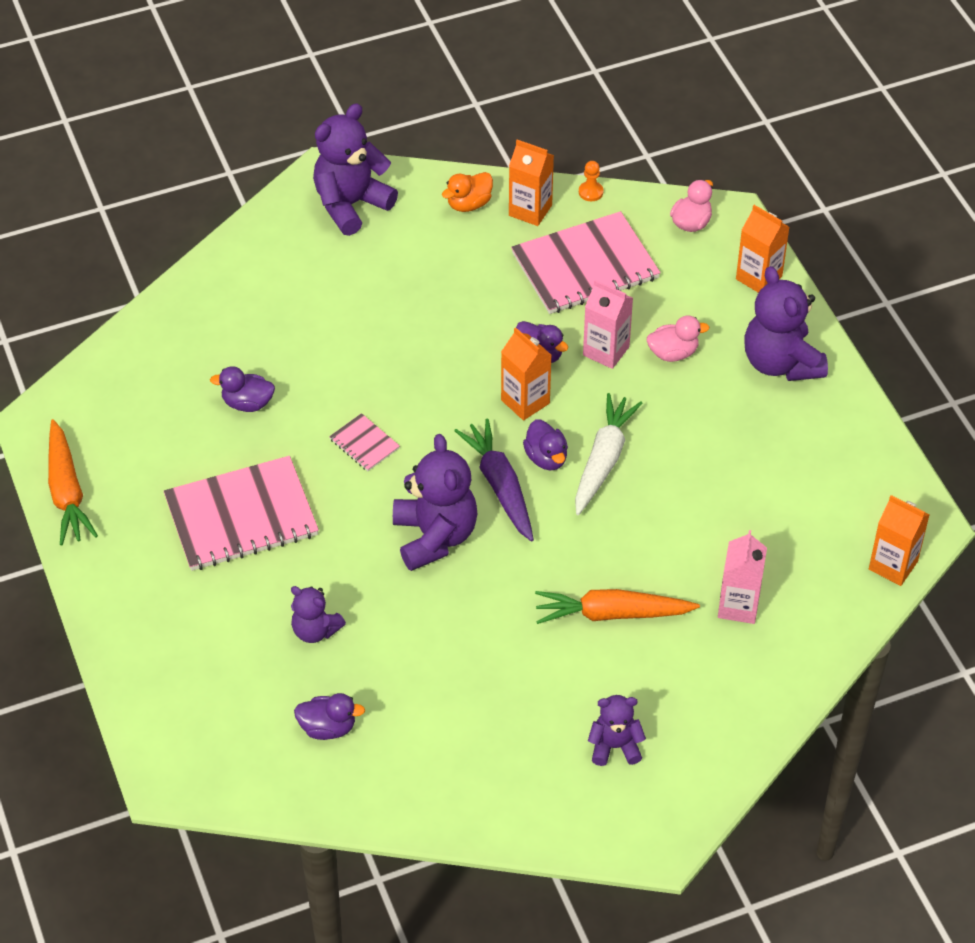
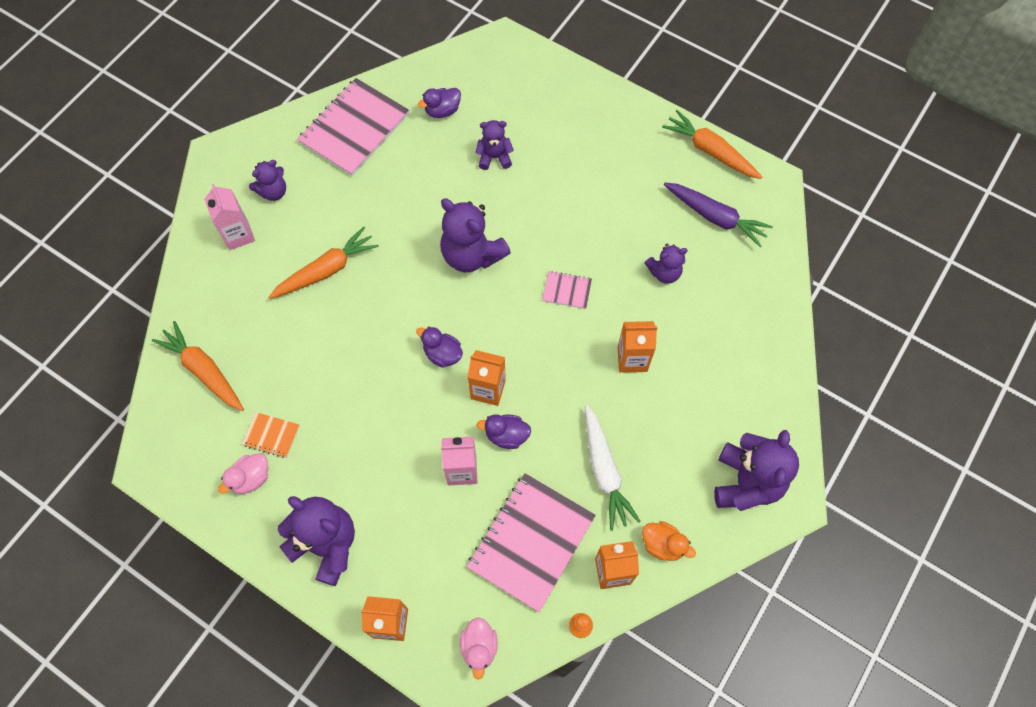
camera: 145 degrees right, 15 degrees up
(241, 516) = (597, 197): pink notebook -> pink notebook (354, 128)
(247, 403) = (664, 272): purple duck -> purple teddy bear
(469, 204) = (663, 545): orange duck -> orange duck turned 105 degrees clockwise
(500, 486) = (457, 314): purple carrot -> purple carrot (715, 217)
(603, 460) = (403, 376): white carrot -> white carrot (604, 471)
(673, 353) = (412, 501): pink duck -> pink duck (251, 478)
(738, 606) = (249, 323): pink carton -> pink carton (238, 235)
(779, 482) = (271, 435): none -> orange notebook
(818, 584) = (204, 370): none -> orange carrot
(893, 565) = (158, 416): orange carton -> orange carton (632, 359)

